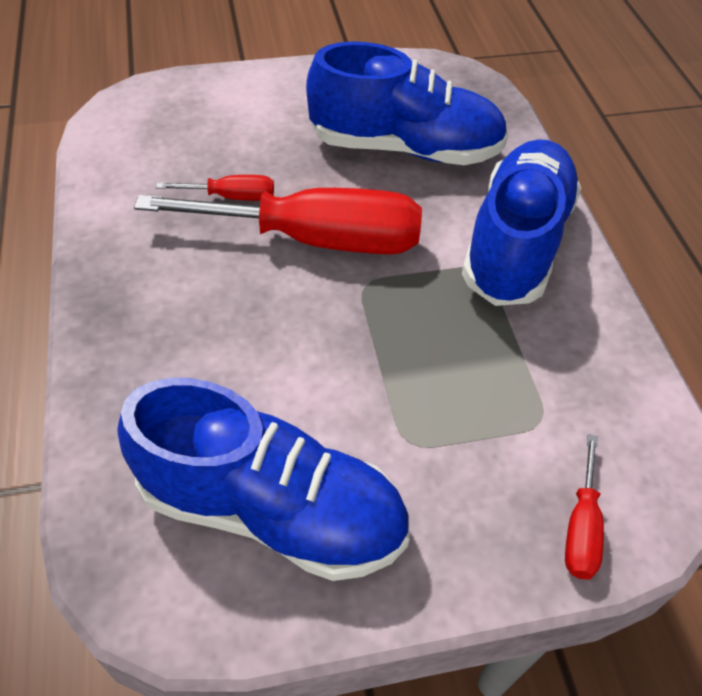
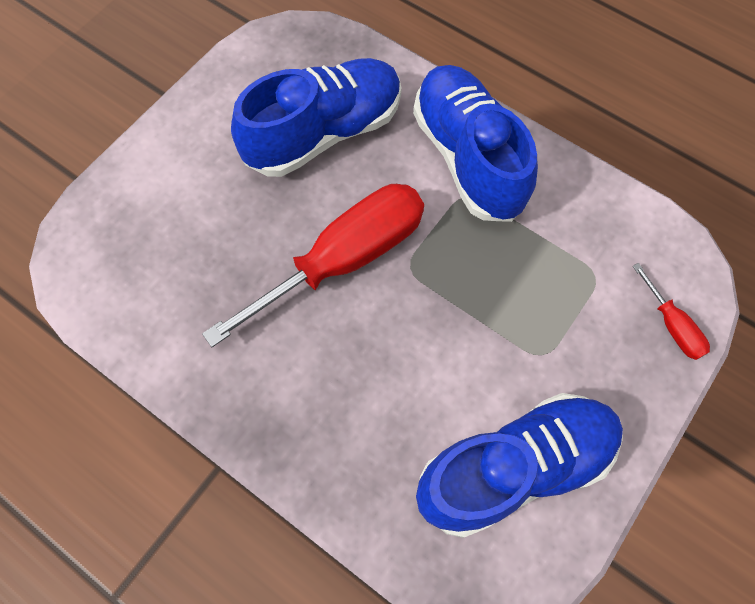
camera: 40 degrees left, 15 degrees up
(232, 197) = (250, 273): red screwdriver -> none

